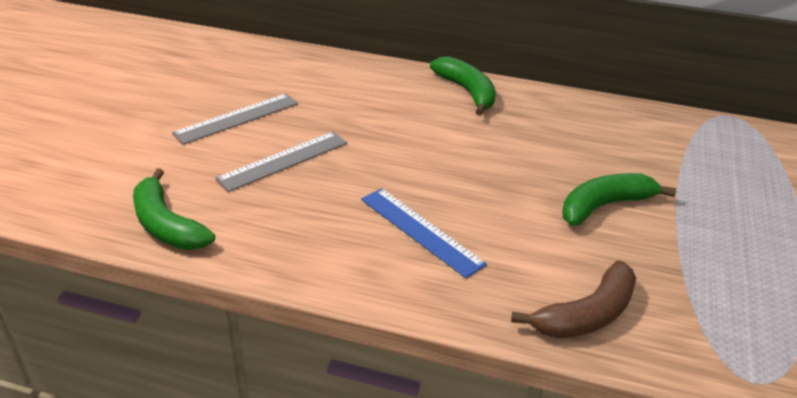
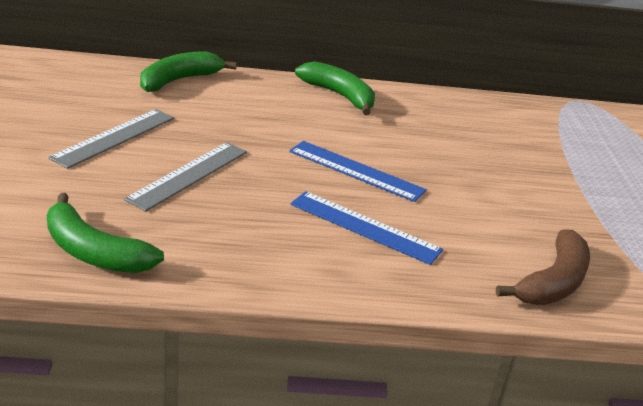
camera: 20 degrees left, 5 degrees down
(443, 172) = (356, 171): none -> blue ruler
(604, 206) = (518, 186): green banana -> green banana (179, 80)

